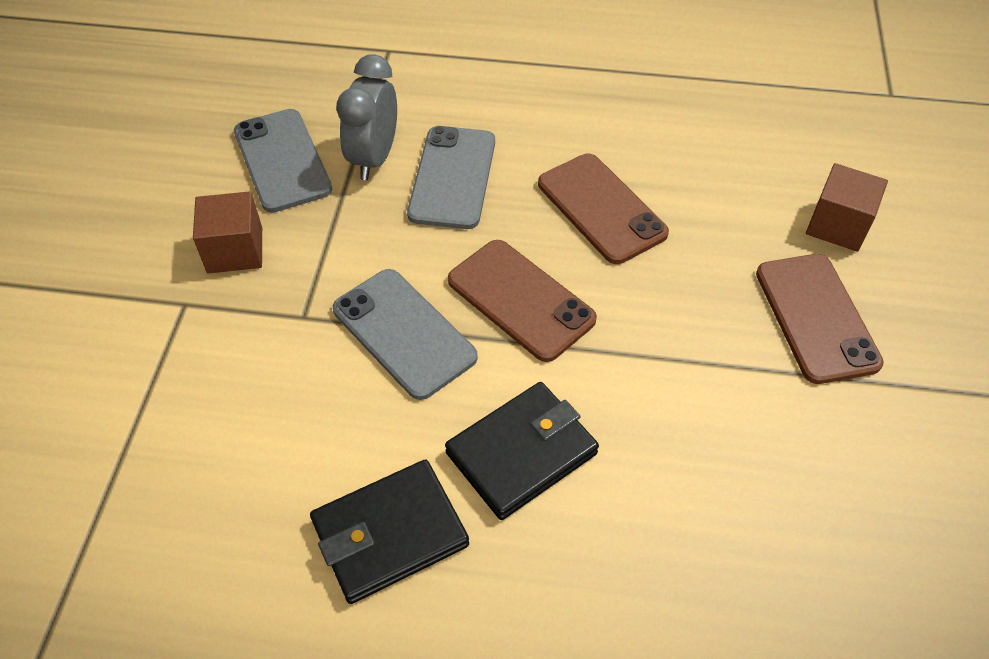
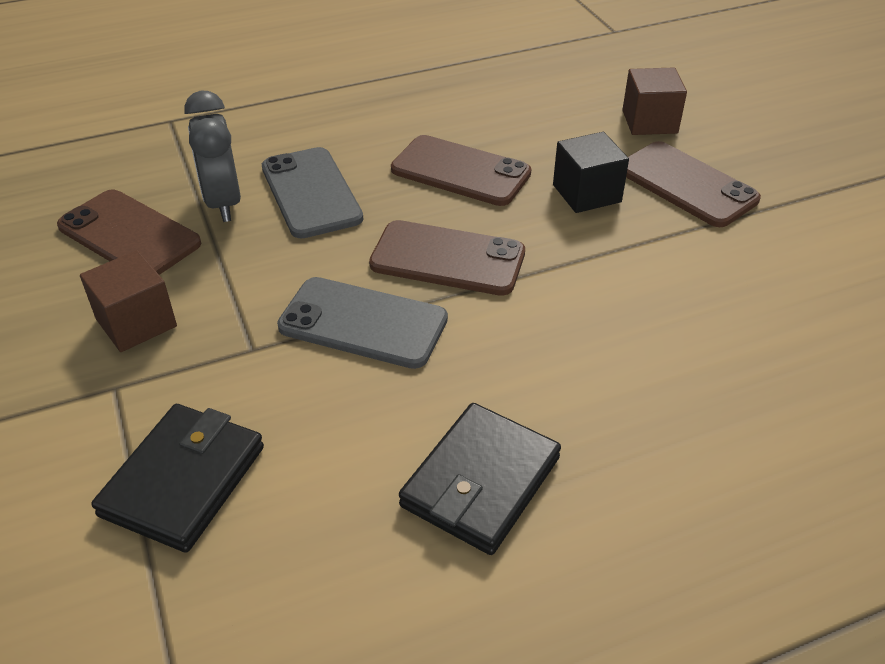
camera: 30 degrees left, 10 degrees down
(282, 160) = (129, 235): grey phone -> brown phone
(521, 453) = (543, 368): black wallet -> black wallet (183, 481)
(704, 284) = (586, 193): none -> black cube

